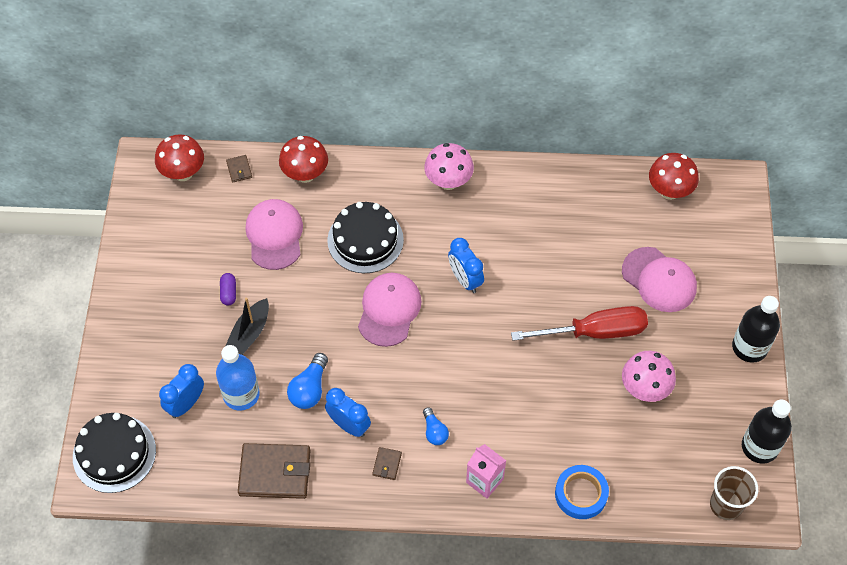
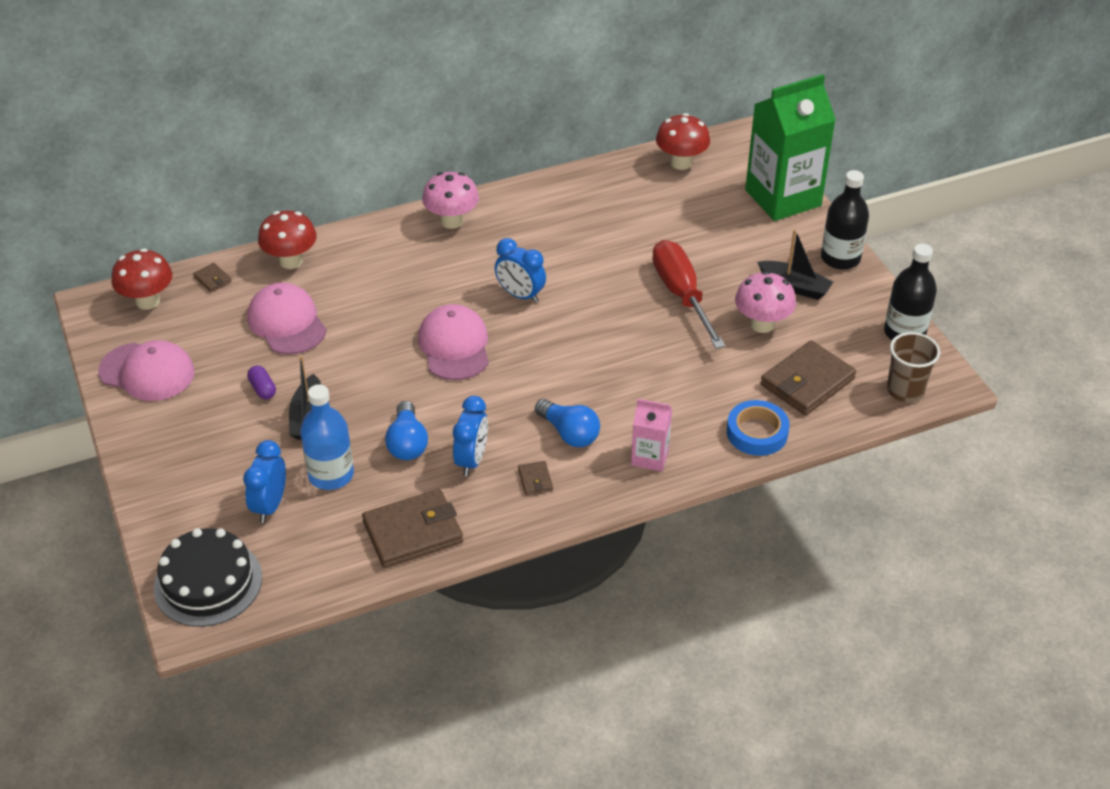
camera: 25 degrees left, 15 degrees down
(349, 425) = (471, 460): blue clock -> blue clock turned 90 degrees clockwise
(365, 240) = (391, 295): black cake -> none
(434, 431) = (569, 433): blue light bulb -> blue light bulb, size x1.52
(594, 332) = (681, 295): red screwdriver -> red screwdriver turned 75 degrees counterclockwise
(649, 462) = (807, 382): none -> brown wallet
(659, 280) = (717, 234): pink cap -> pink cap (147, 372)
(693, 361) = (795, 286): none -> black boat
(736, 263) = (783, 198): none -> green carton

